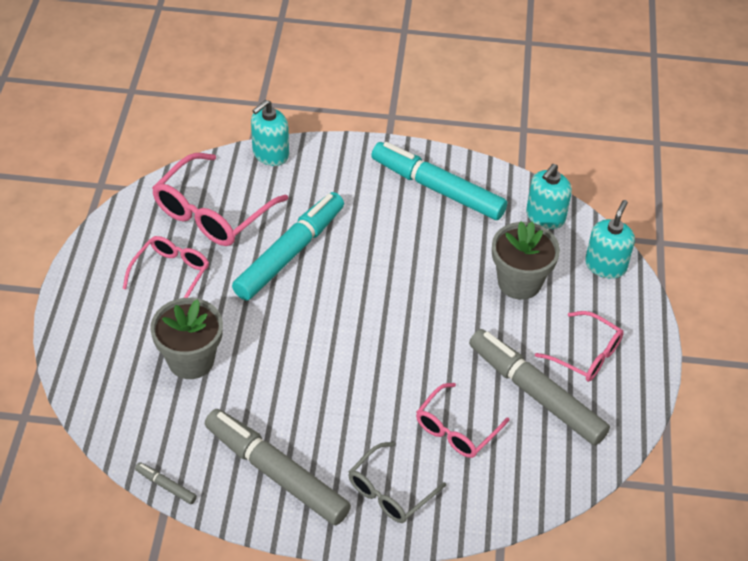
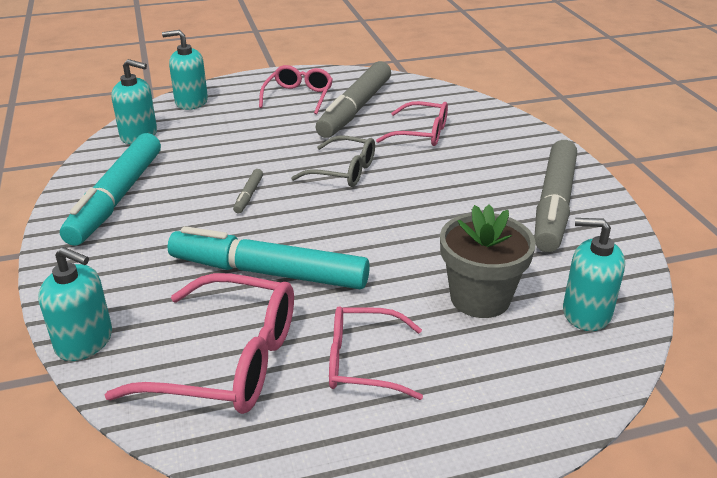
camera: 110 degrees left, 15 degrees down
(138, 415) = (586, 313): none -> turquoise soap dispenser
(166, 486) = (640, 263): grey marker -> grey marker (249, 195)
(390, 492) = (510, 149): grey glasses -> grey glasses (343, 171)
(519, 282) = (234, 134): grey flower pot -> none

